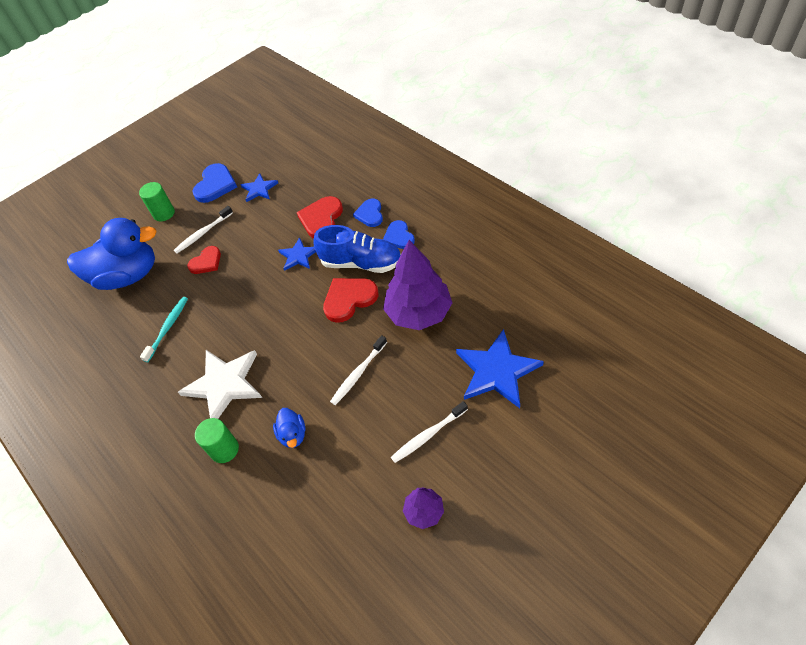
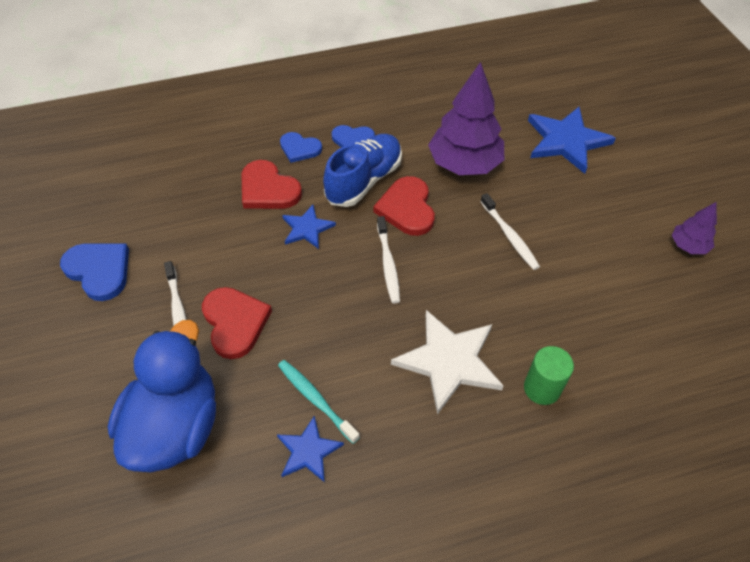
camera: 70 degrees left, 0 degrees up
(164, 213) = (92, 347): green cylinder -> none
(206, 262) = (235, 322): red heart -> red heart, size x1.51
(259, 189) = (157, 228): blue star -> blue star (308, 451)
(293, 435) = (555, 317): blue duck -> none
(428, 435) = (610, 212): white toothbrush -> white toothbrush (388, 264)

